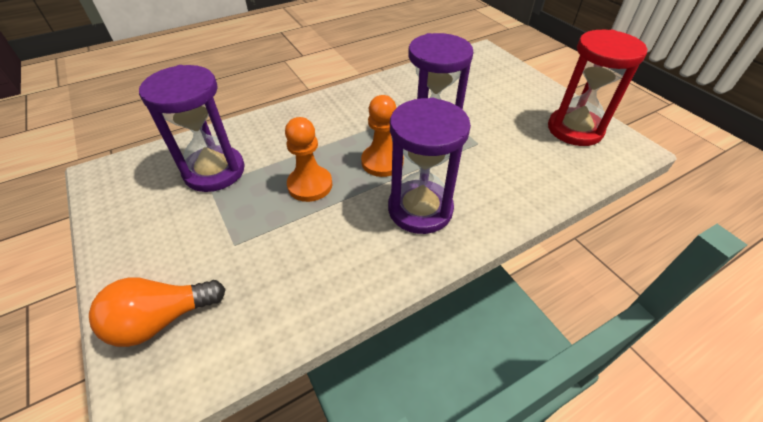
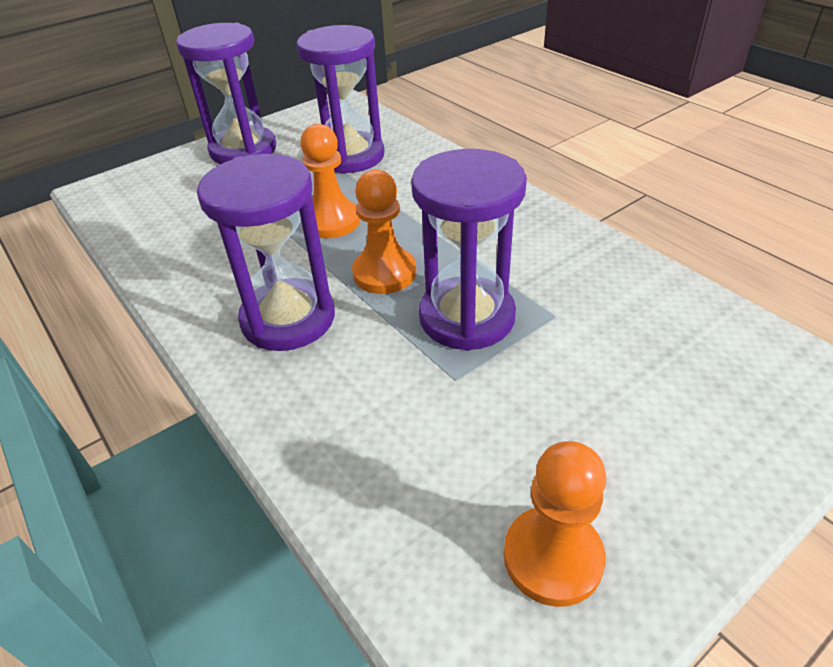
camera: 85 degrees right, 5 degrees down
(145, 248) = (243, 150): none -> purple hourglass
(161, 320) = (162, 179): orange light bulb -> none
(574, 129) = (552, 557): red hourglass -> orange pawn

